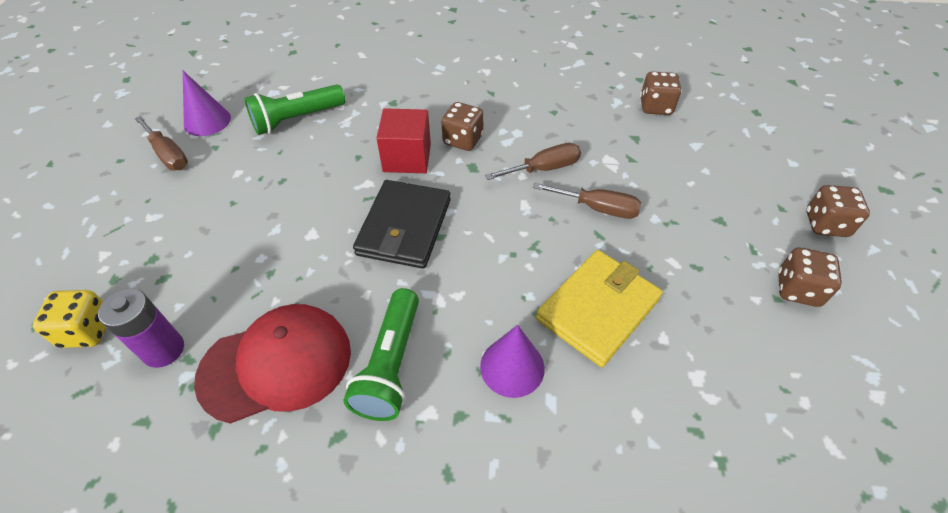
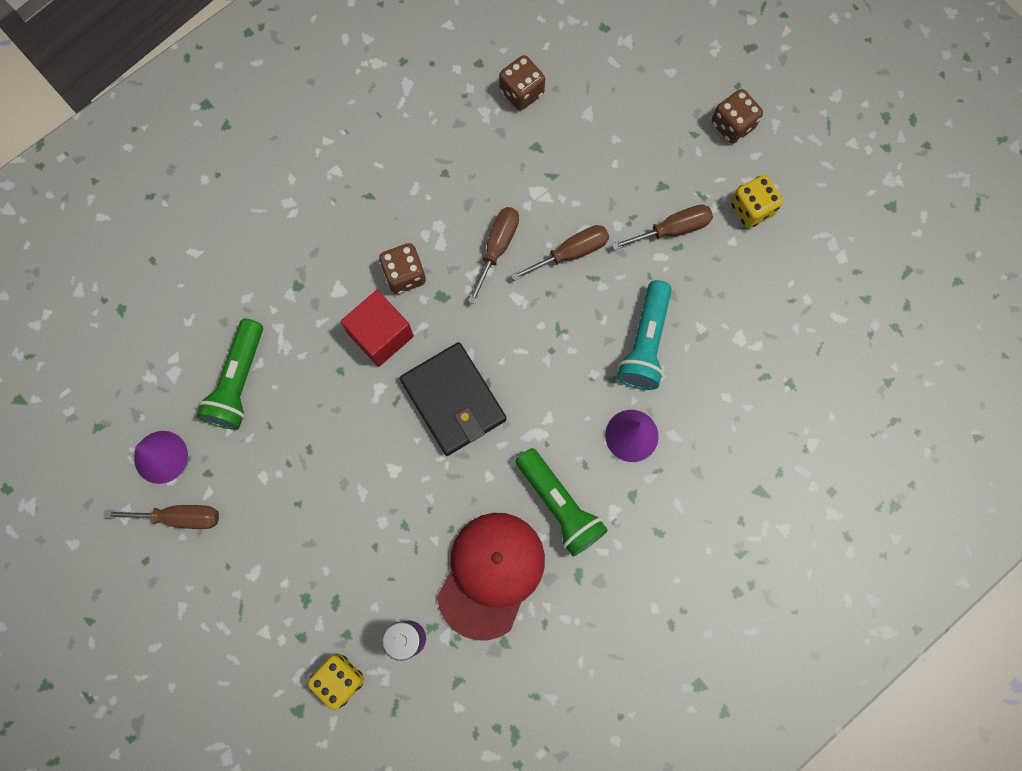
camera: 45 degrees left, 25 degrees up
(598, 309) = (645, 343): yellow wallet -> turquoise flashlight
(703, 252) = (672, 229): none -> brown screwdriver
(797, 289) = (751, 209): brown dice -> yellow dice

